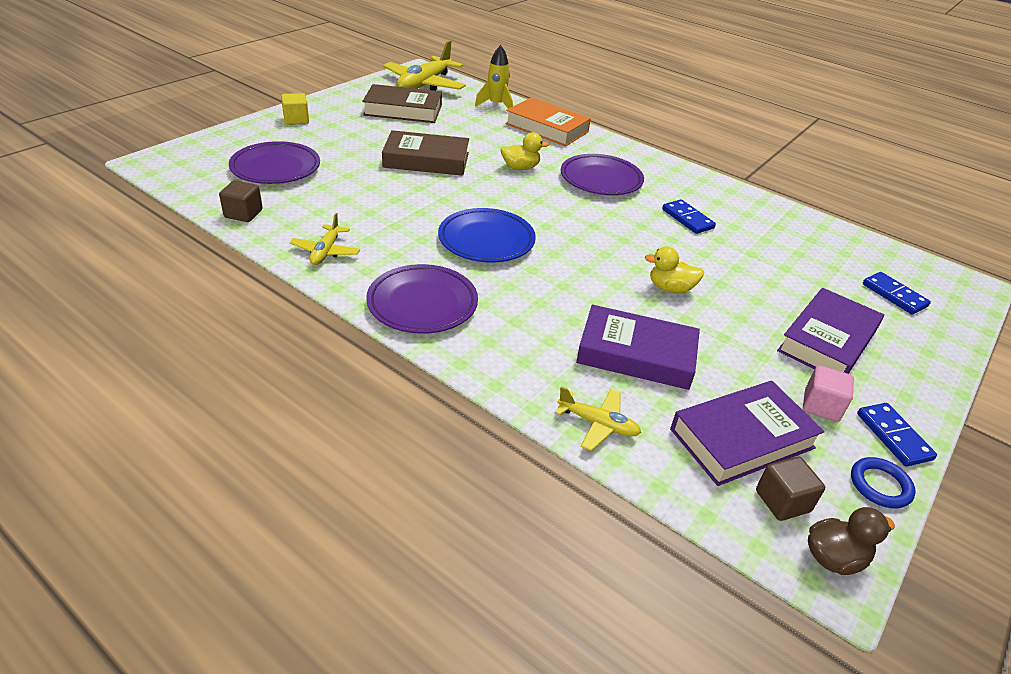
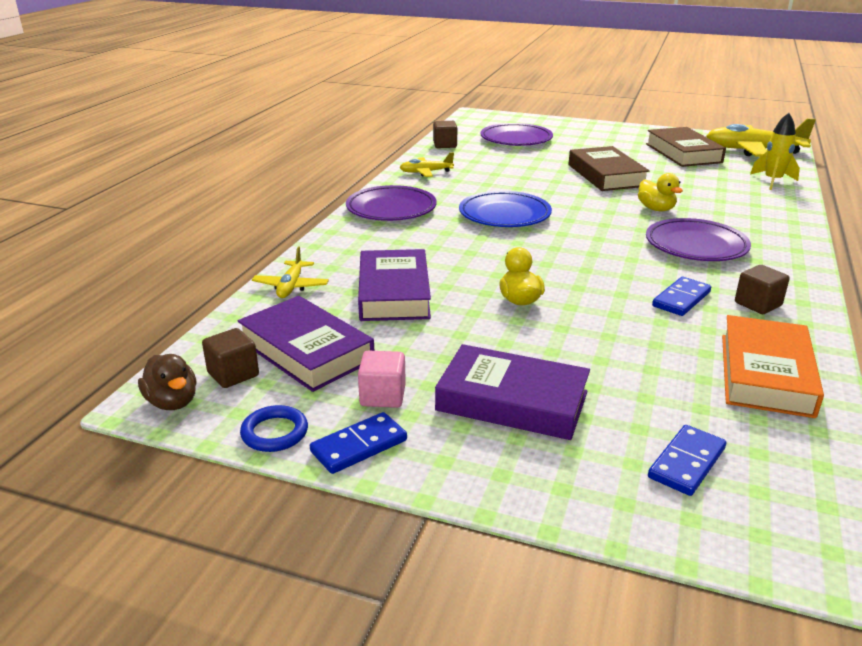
camera: 75 degrees right, 10 degrees down
(296, 120) = (597, 129): yellow cube -> none
(547, 128) = (767, 208): orange book -> orange book (766, 374)
(702, 195) = (758, 304): none -> brown cube

